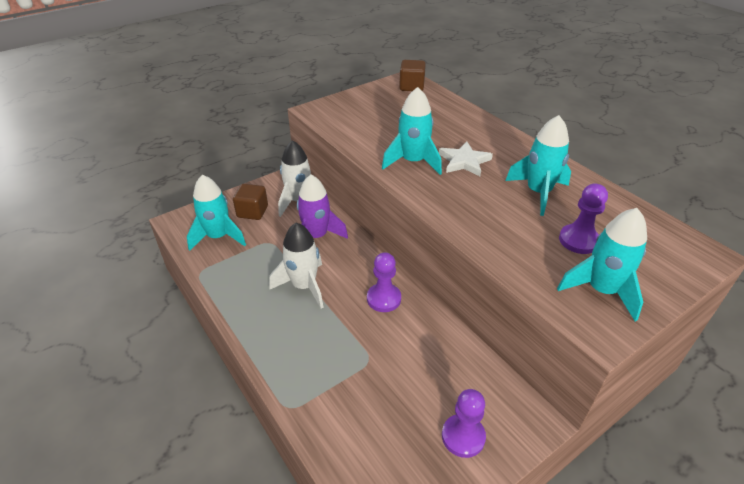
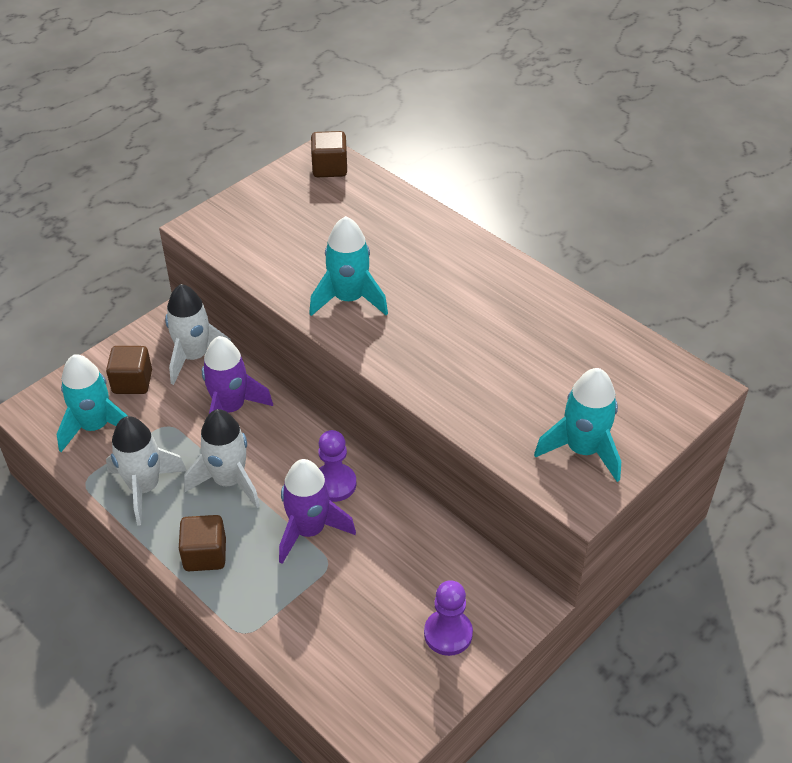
camera: 10 degrees left, 5 degrees up
(241, 283) = (144, 488): none -> white rocket
(272, 338) = (205, 555): none -> brown cube
(358, 331) = (309, 530): none -> purple rocket
(464, 161) = (415, 290): white star -> none
(538, 193) = (510, 327): turquoise rocket -> none
(578, 240) = (559, 389): purple pawn -> none

